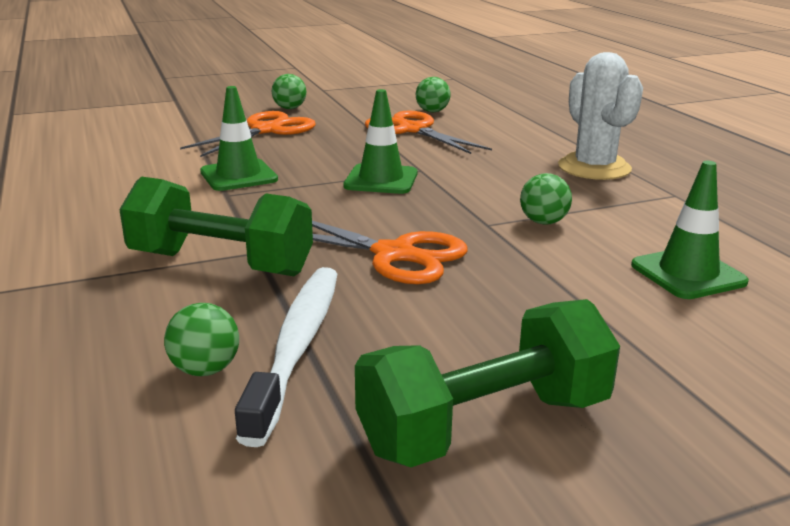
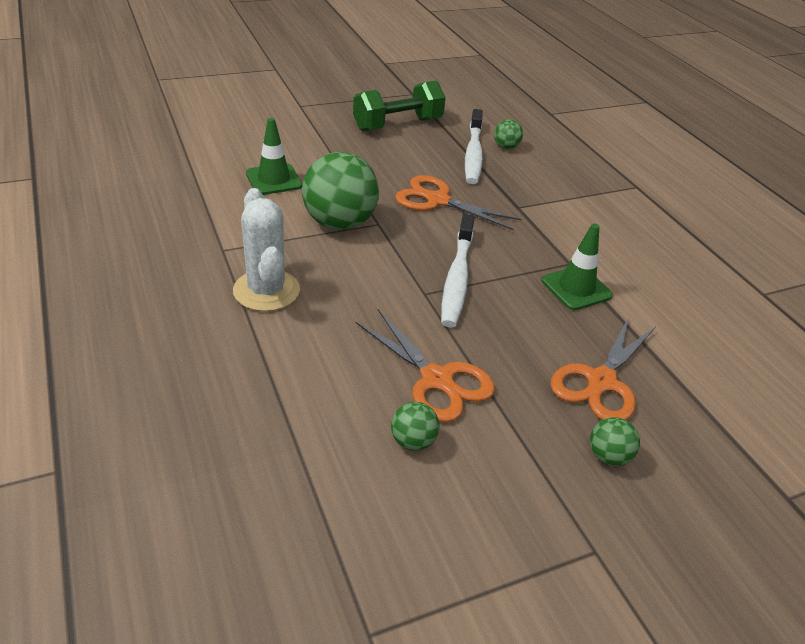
camera: 175 degrees right, 15 degrees up
(221, 264) = (533, 198): green dumbbell -> none
(381, 180) = (457, 278): green traffic cone -> white toothbrush
(543, 222) = (339, 223): green ball -> green ball, size x2.16

